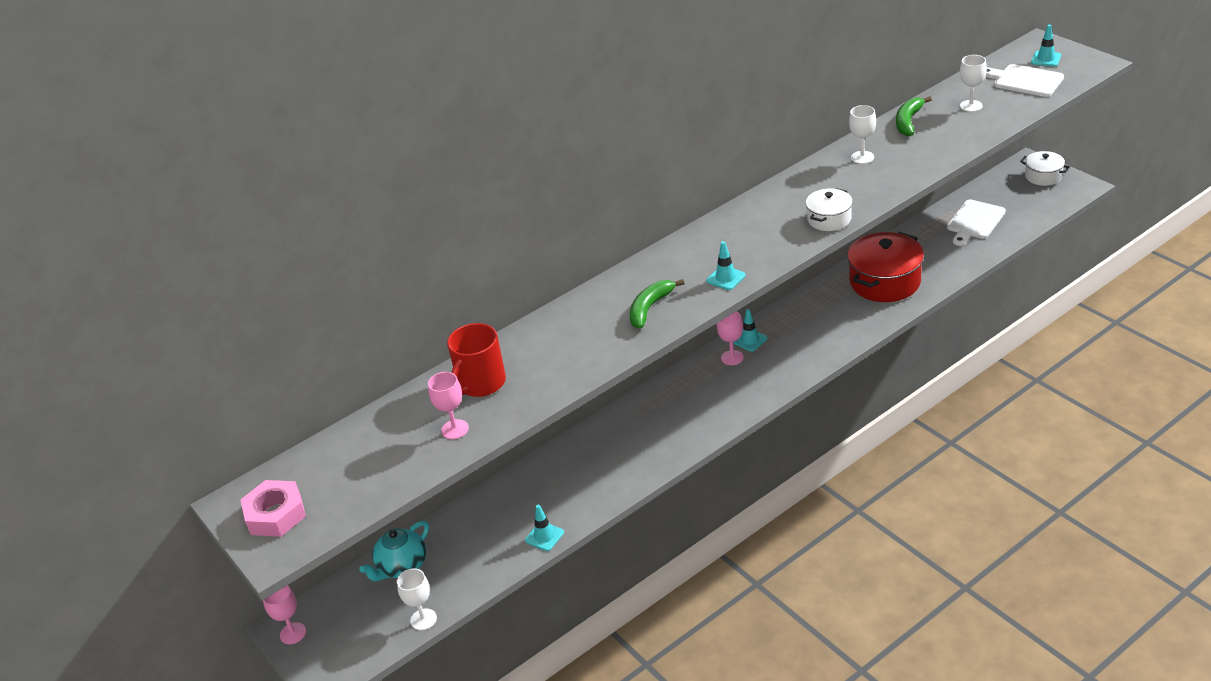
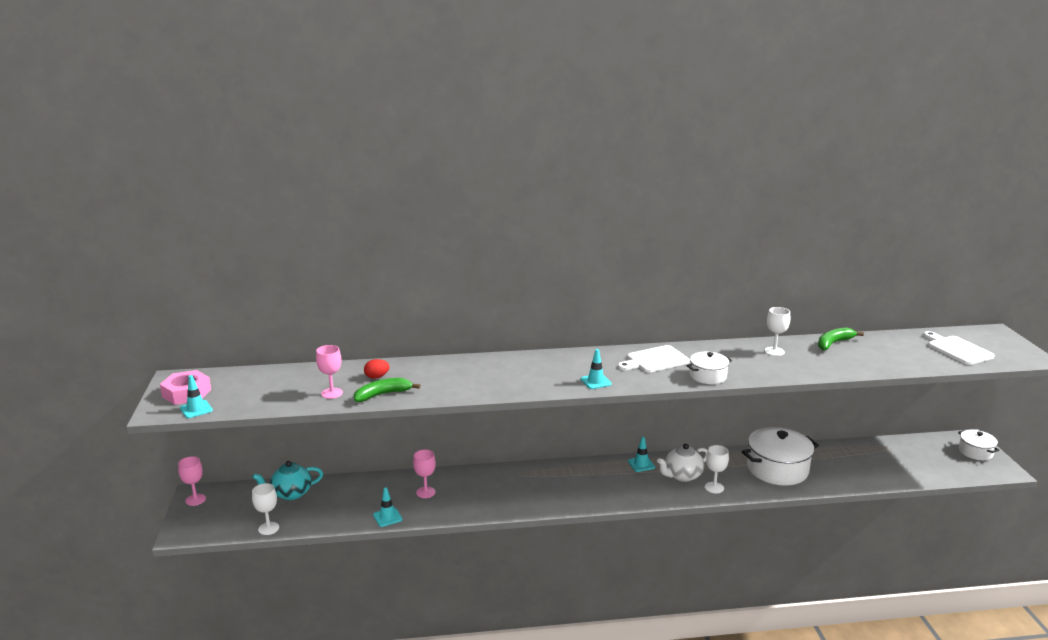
camera: 25 degrees right, 15 degrees down
(481, 383) = (377, 377): red mug -> red egg
(650, 308) = (526, 379): green banana -> green banana (382, 394)
(732, 358) = (618, 469): pink goblet -> pink goblet (425, 492)
(801, 334) = (682, 476): none -> white teapot
(885, 282) = (777, 469): red pot -> white pot
(971, 106) = (895, 350): white goblet -> white goblet (714, 487)
(974, 221) = (887, 459): white cutting board -> white cutting board (655, 360)
(1046, 59) = (990, 343): turquoise traffic cone -> turquoise traffic cone (196, 409)

